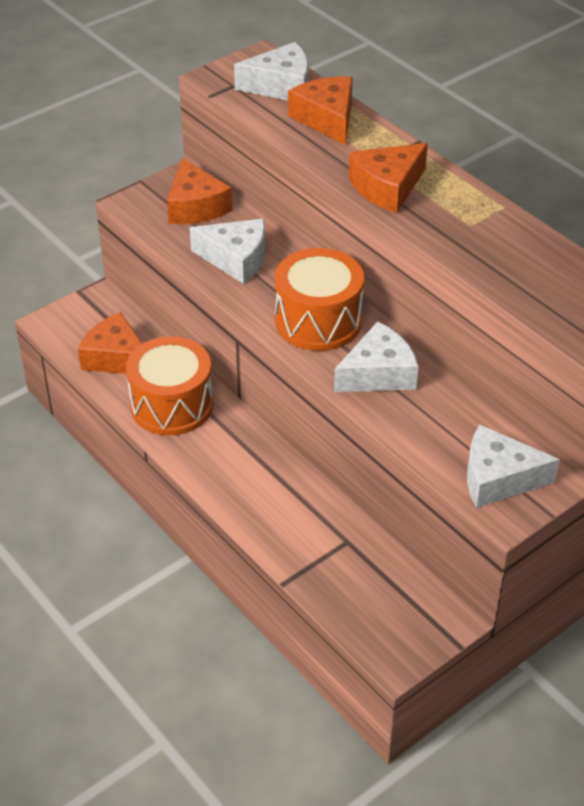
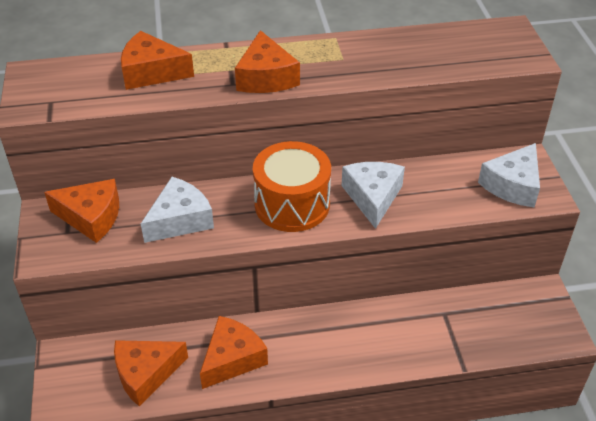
camera: 60 degrees left, 0 degrees up
(172, 405) = (232, 358): orange drum -> orange cheese
(281, 86) = (82, 77): white cheese -> none

